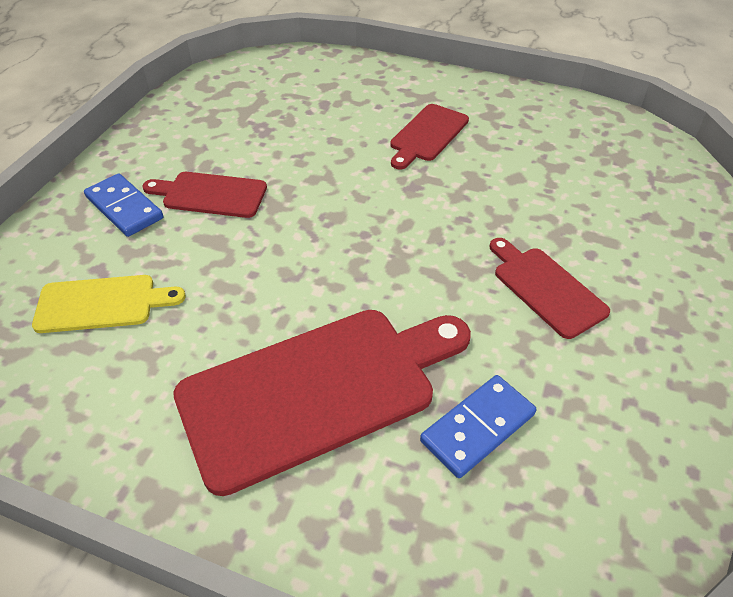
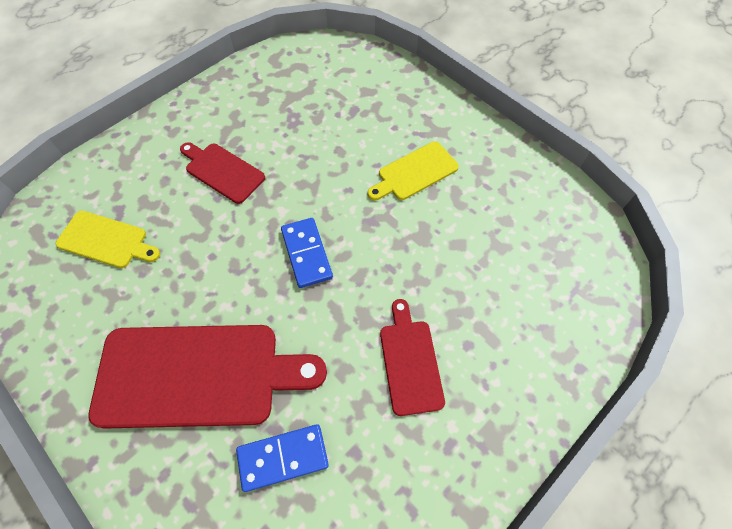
camera: 25 degrees right, 15 degrees up
(124, 208) = (160, 161): blue domino -> blue domino (306, 254)
(427, 135) = (414, 172): red cutting board -> yellow cutting board

